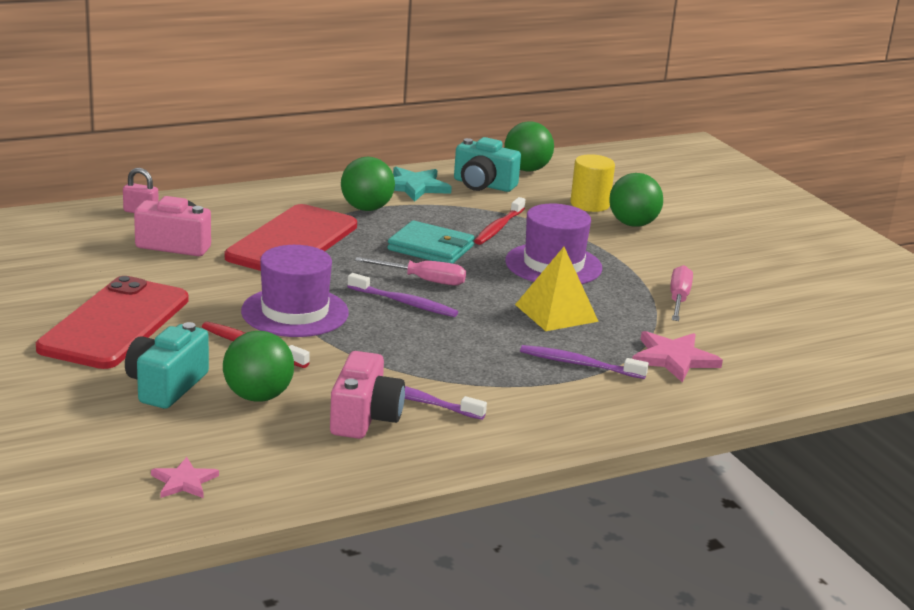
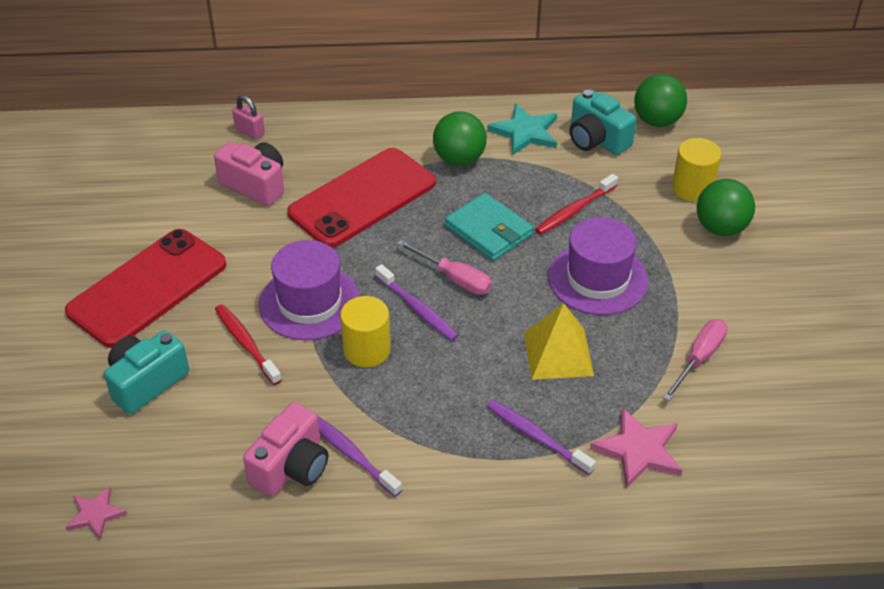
camera: 25 degrees right, 20 degrees up
(258, 396) = (215, 415): green ball -> none
(377, 334) = (367, 350): none -> yellow cylinder

